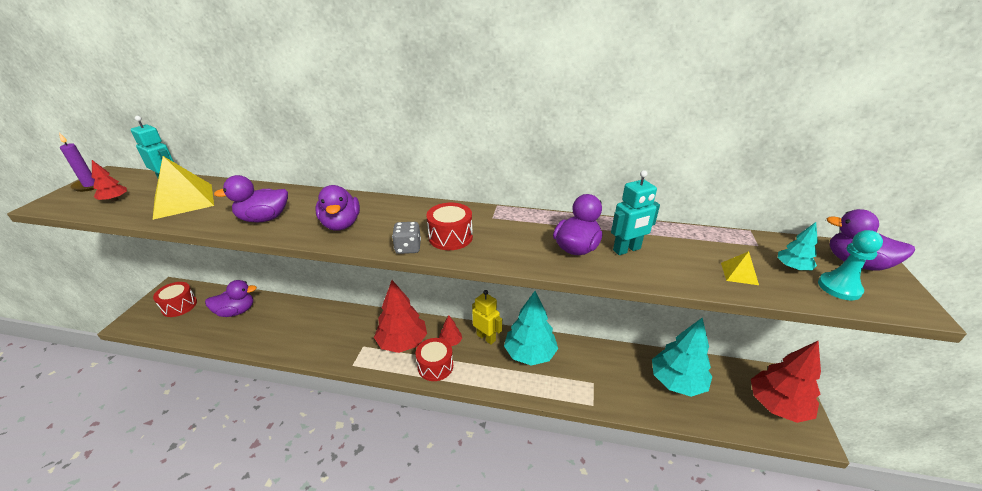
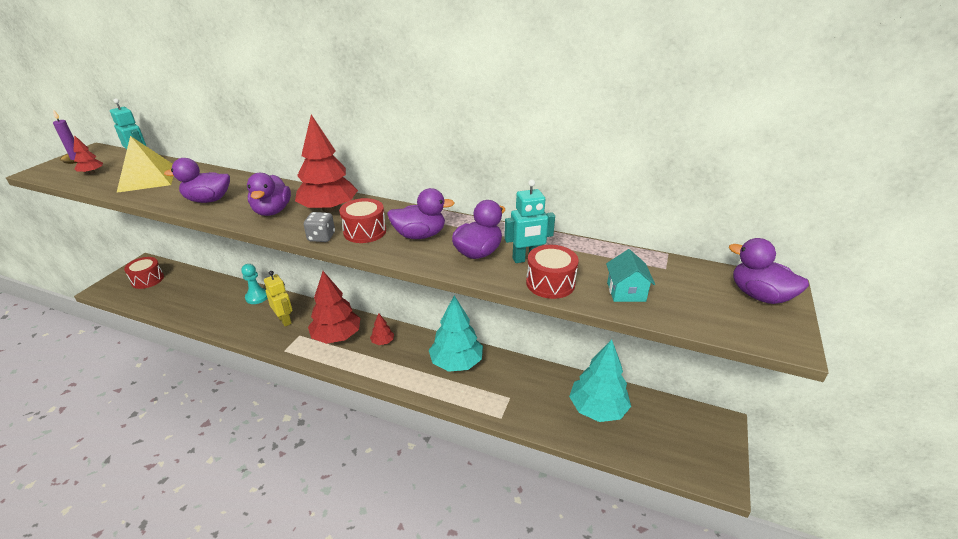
camera: 10 degrees right, 0 degrees up
(236, 311) = (195, 290): purple duck -> purple duck (420, 235)
(435, 366) = (360, 362): red drum -> red drum (550, 283)
(486, 337) = (419, 342): yellow robot -> yellow robot (285, 320)
(739, 273) = (626, 292): yellow pyramid -> turquoise house
(777, 405) = (696, 446): red tree -> red tree (329, 209)
(792, 267) = (686, 292): turquoise tree -> none
(839, 287) = (722, 316): turquoise pawn -> turquoise pawn (257, 297)

